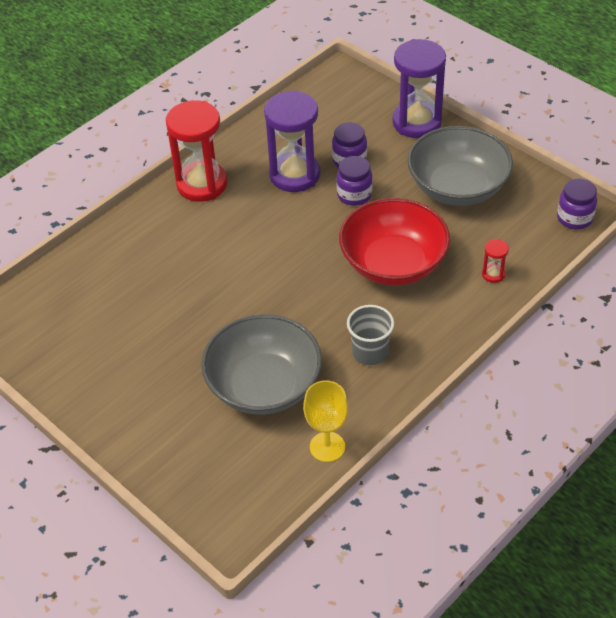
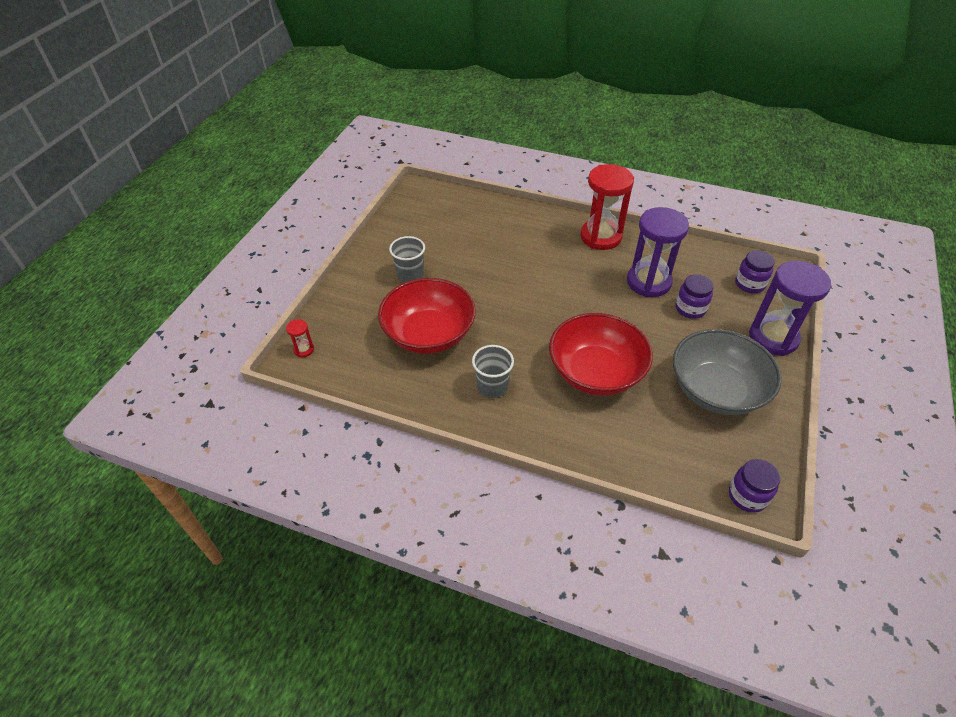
camera: 65 degrees right, 0 degrees up
(152, 376) = (410, 274): none -> grey cup
(264, 386) = (429, 334): grey bowl -> red bowl
(327, 447) = (388, 389): yellow goblet -> none
(354, 195) = (654, 324): purple jar -> purple jar (749, 284)
(493, 274) = (629, 447): red hourglass -> red hourglass (304, 350)

